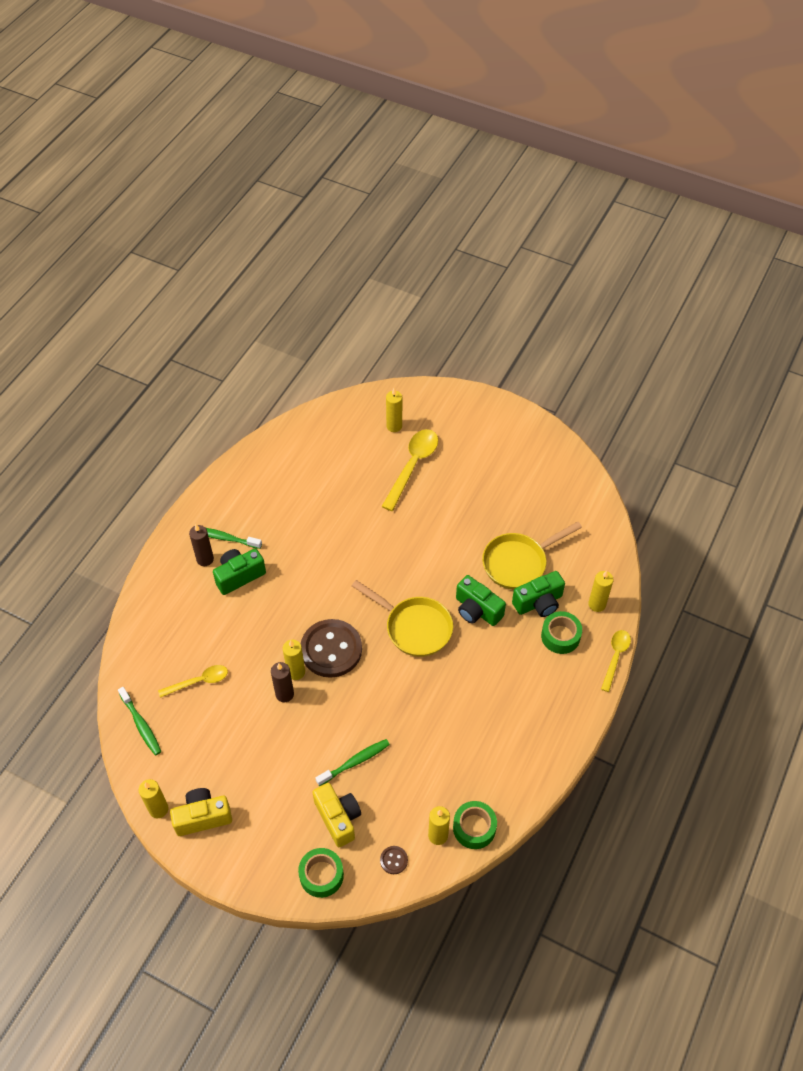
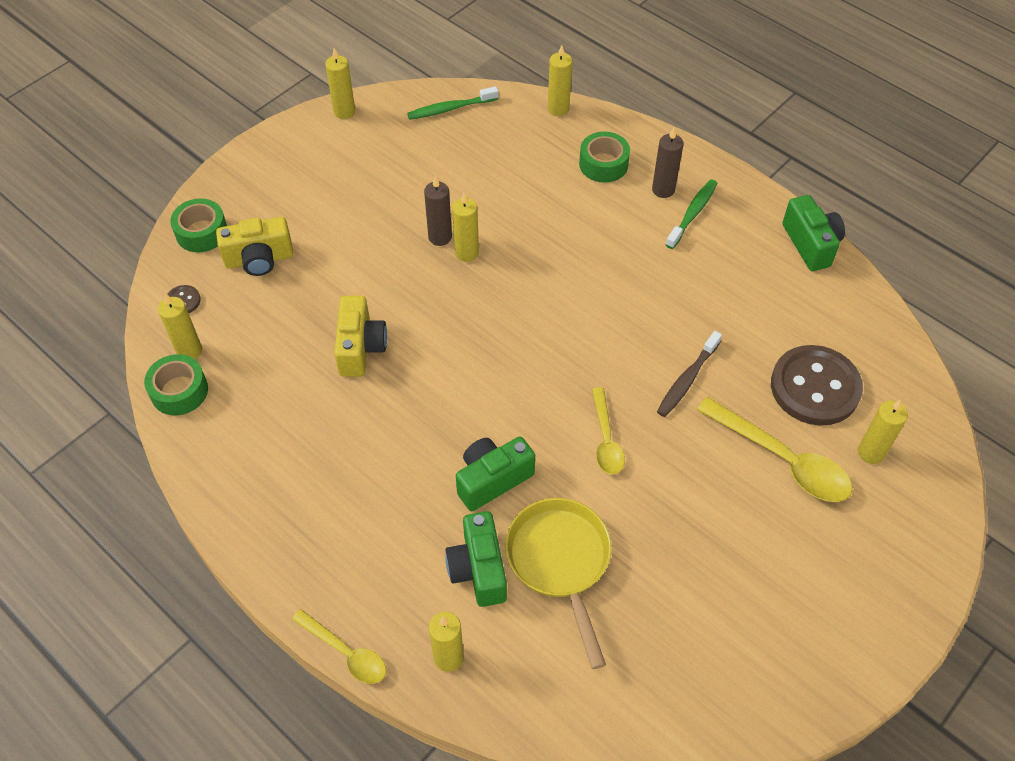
camera: 105 degrees right, 0 degrees up
(129, 644) = (558, 109): none -> yellow candle
(199, 681) = (487, 162): yellow spoon -> yellow spoon (606, 439)
(203, 817) = (318, 145): yellow camera -> yellow camera (360, 347)
(239, 576) = (628, 219): green camera -> green camera (810, 244)
(331, 649) = (486, 294): brown button -> brown button (815, 387)
(355, 762) = (321, 288): green toothbrush -> none
(369, 520) = (687, 379): none -> brown toothbrush
(414, 627) = (489, 394): yellow pan -> none
(560, 636) = (410, 582): green tape -> green tape (603, 164)

